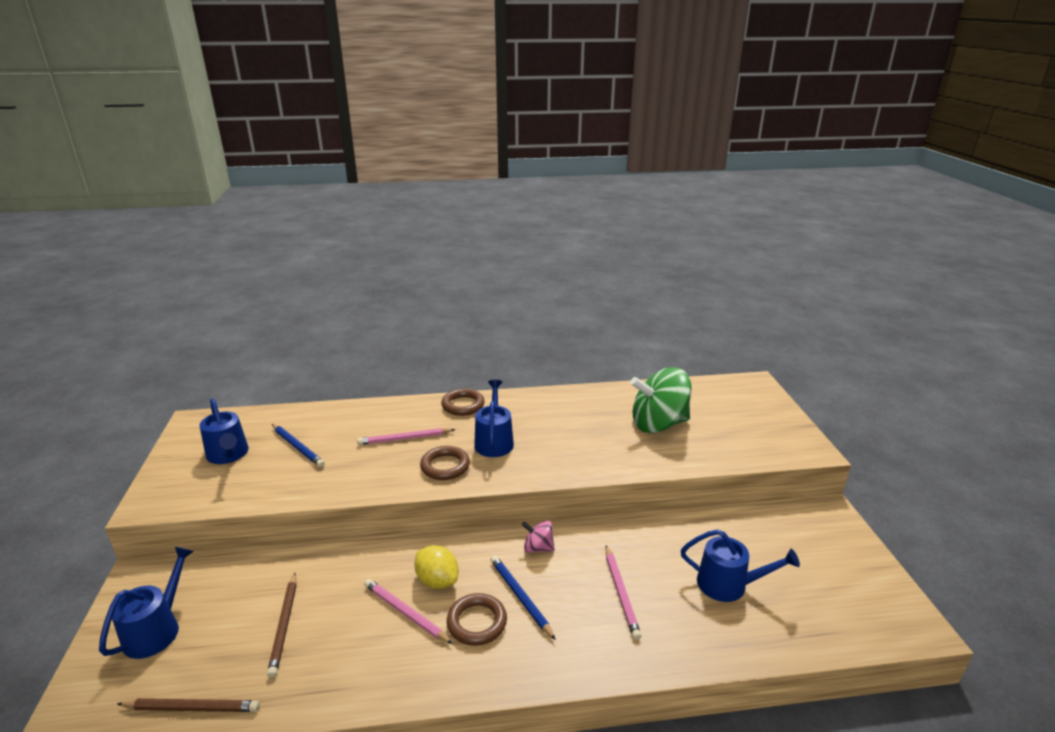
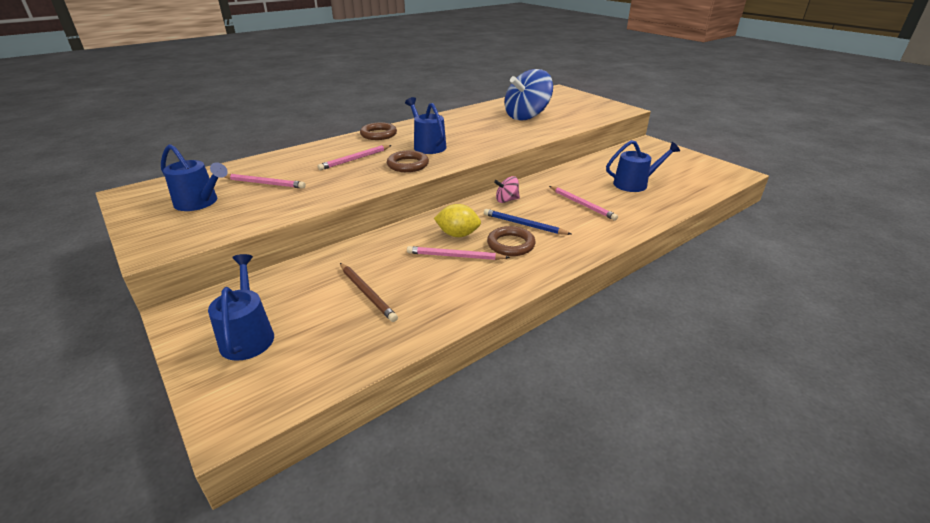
camera: 30 degrees left, 5 degrees up
(192, 708) = (346, 363): brown pencil -> none
(297, 447) = (264, 183): blue pencil -> pink pencil
(658, 424) = (526, 116): green spinning top -> blue spinning top

